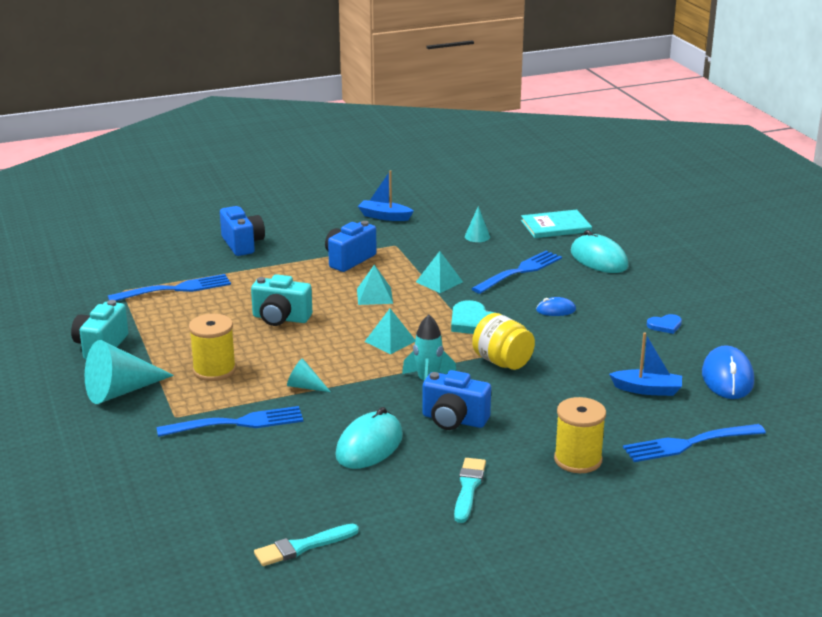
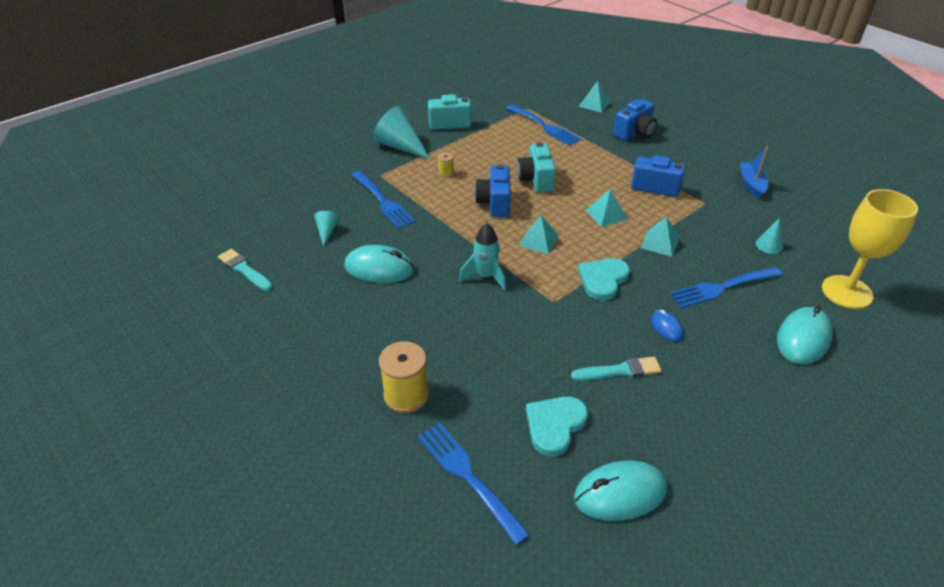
camera: 70 degrees right, 15 degrees up
(158, 250) = (594, 104): none -> turquoise pyramid
(214, 370) = (446, 173): yellow spool -> yellow spool, size x0.49
(305, 386) = (446, 217): turquoise cone -> turquoise cone (327, 232)
(454, 420) = (435, 304): blue camera -> blue camera (494, 203)
(468, 488) = (340, 335): turquoise brush -> turquoise brush (619, 371)
(502, 362) = (545, 312): yellow jar -> none
(519, 272) = (723, 287): blue fork -> blue fork turned 135 degrees clockwise
(556, 226) = (846, 292): turquoise book -> yellow goblet
(647, 390) = (555, 425): blue boat -> turquoise heart
(665, 325) = (698, 419): blue heart -> none
(727, 378) = (620, 493): blue mouse -> turquoise mouse

